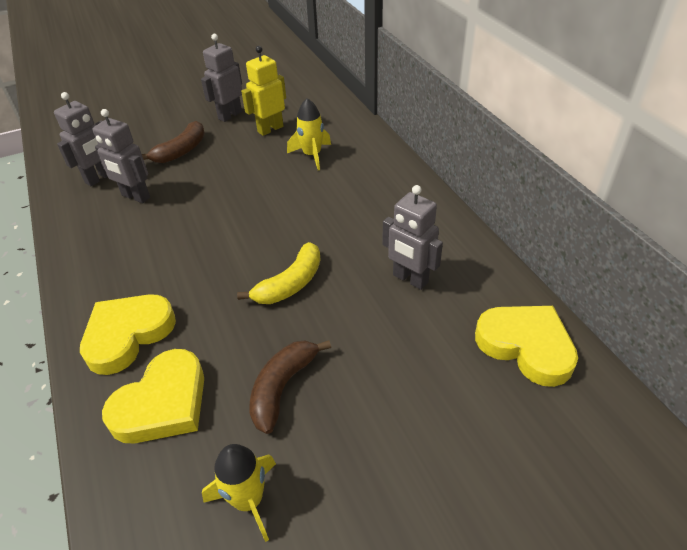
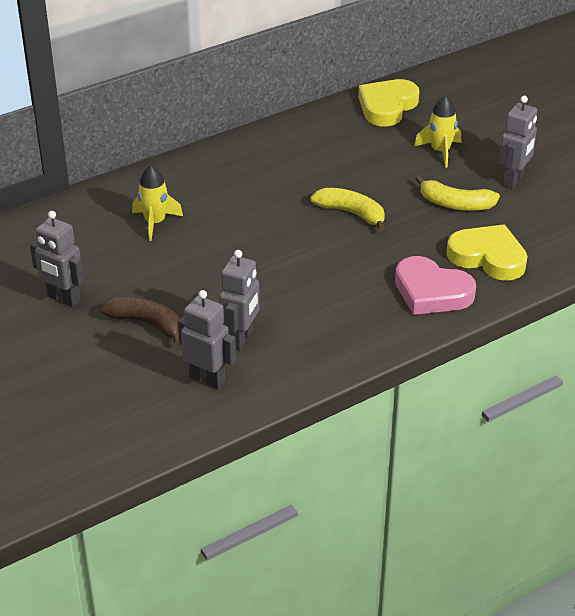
camera: 100 degrees left, 5 degrees down
(128, 335) = (431, 292): yellow heart -> pink heart
(248, 500) = (541, 206): yellow rocket -> yellow rocket (440, 151)
(270, 129) = (99, 260): yellow robot -> none
(282, 387) = (455, 204): brown banana -> yellow banana
(410, 279) = (333, 154): grey robot -> grey robot (513, 180)

